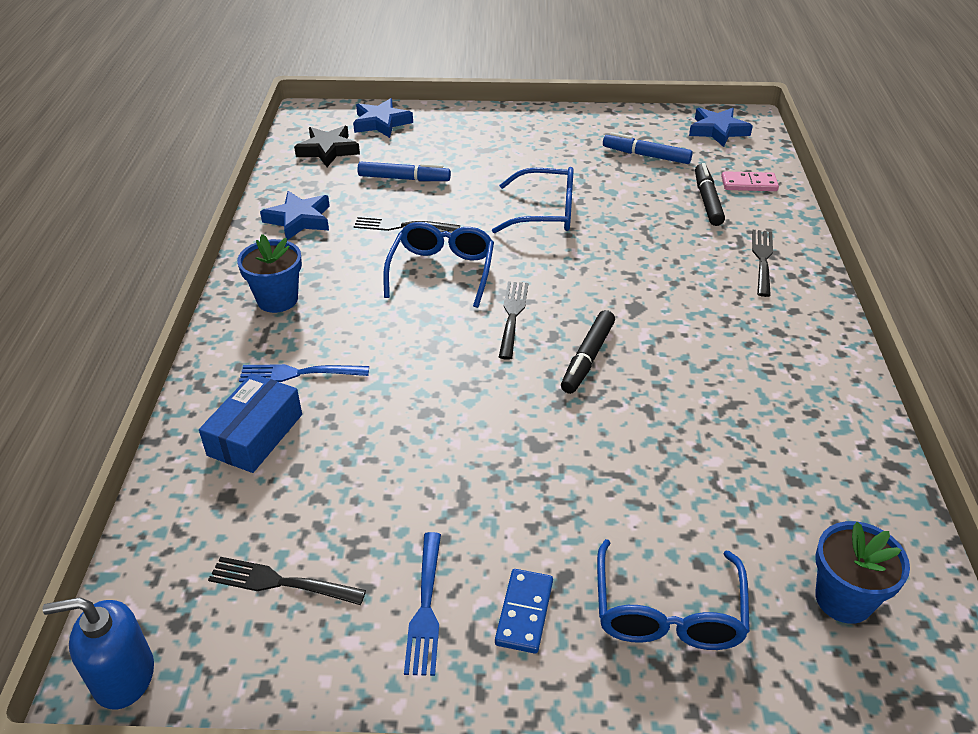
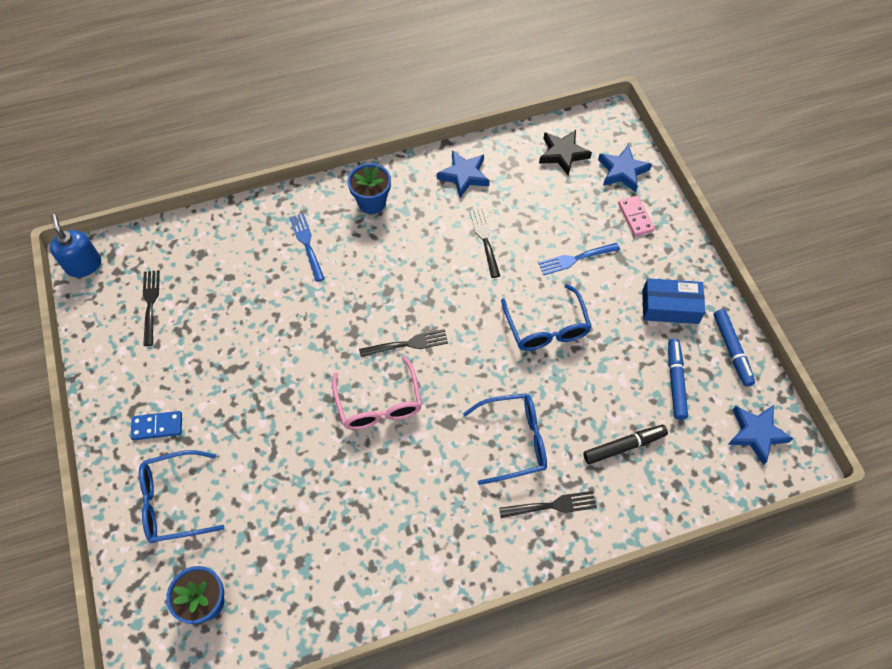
camera: 70 degrees right, 20 degrees up
(255, 435) = (249, 246): blue box -> blue box (670, 307)
(404, 179) = (548, 217): blue marker -> blue marker (731, 350)
(425, 607) = (150, 377): blue fork -> blue fork (576, 258)
(442, 271) = (441, 284): blue glasses -> blue glasses (514, 441)
(587, 358) = (379, 404): black marker -> pink glasses
(749, 184) = (669, 477): pink domino -> pink domino (635, 217)

